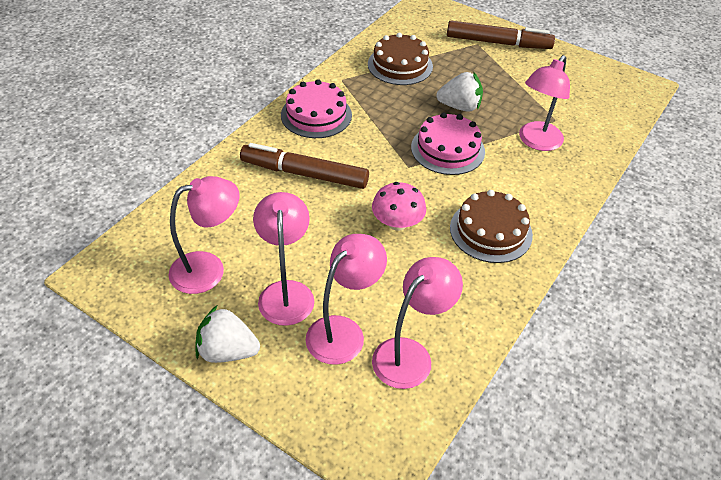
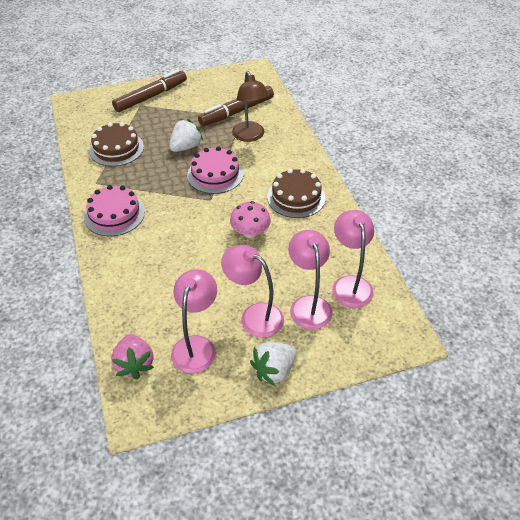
camera: 50 degrees left, 0 degrees up
(151, 237) = (134, 364): none -> pink strawberry
(305, 174) = (163, 251): brown marker -> brown marker (237, 112)
(536, 142) = (250, 136): pink lamp -> brown lamp

